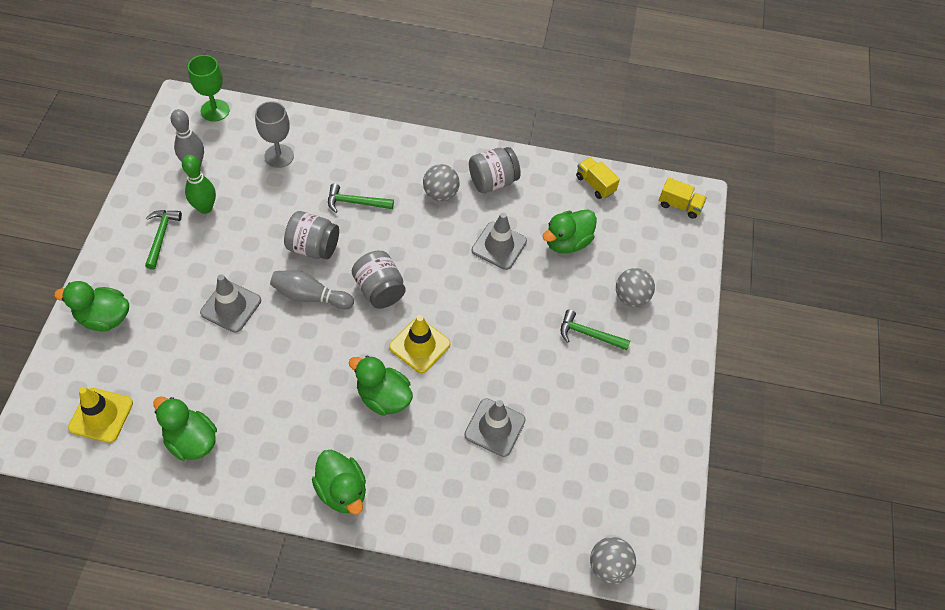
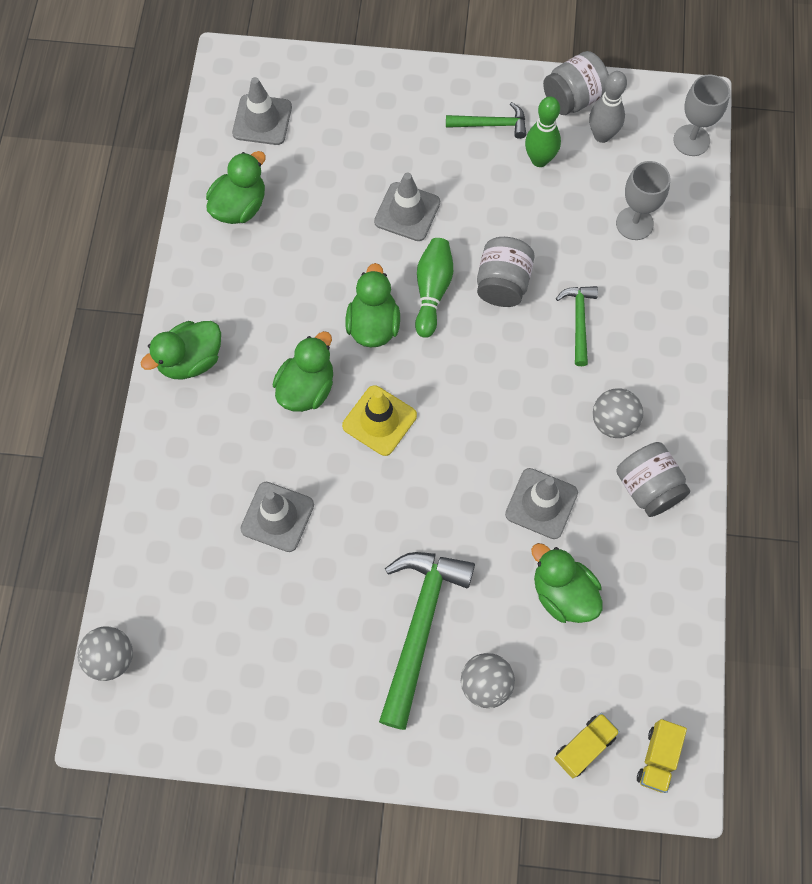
camera: 90 degrees right, 10 degrees up
(101, 415) = (262, 120): yellow traffic cone -> grey traffic cone
(104, 318) = (377, 95): green duck -> green duck (373, 325)
(215, 110) = (691, 140): green goblet -> grey goblet
(310, 296) = (432, 291): grey bowling pin -> green bowling pin
(379, 290) = (451, 366): grey jar -> grey jar (573, 98)
(589, 334) = (419, 627): green hammer -> green hammer, size x1.89
(595, 184) = (672, 630): yellow truck -> yellow truck (584, 747)

